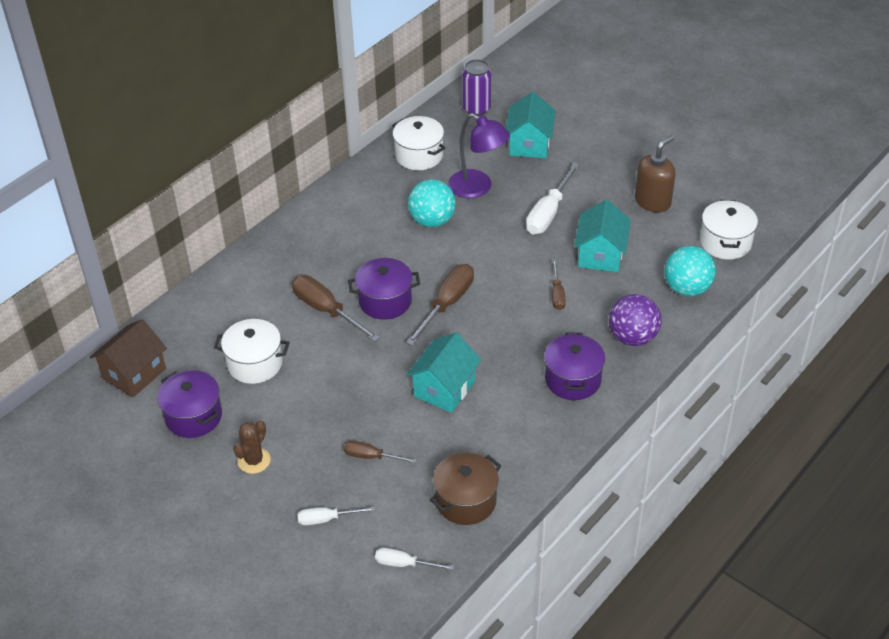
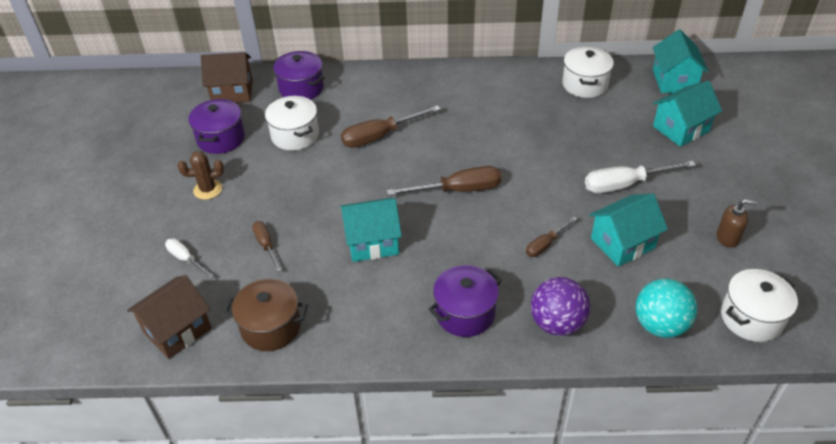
camera: 50 degrees right, 0 degrees up
(326, 310) = (380, 136): brown screwdriver -> brown screwdriver turned 120 degrees counterclockwise
(385, 301) = (422, 158): purple pot -> purple pot (301, 88)
(404, 564) = (177, 330): white screwdriver -> brown house
(432, 221) = (530, 131): turquoise ball -> none
(476, 108) = (674, 81): purple can -> turquoise house
(478, 188) = (595, 132): purple lamp -> none
(653, 201) = (728, 238): brown soap dispenser -> brown soap dispenser, size x0.64

